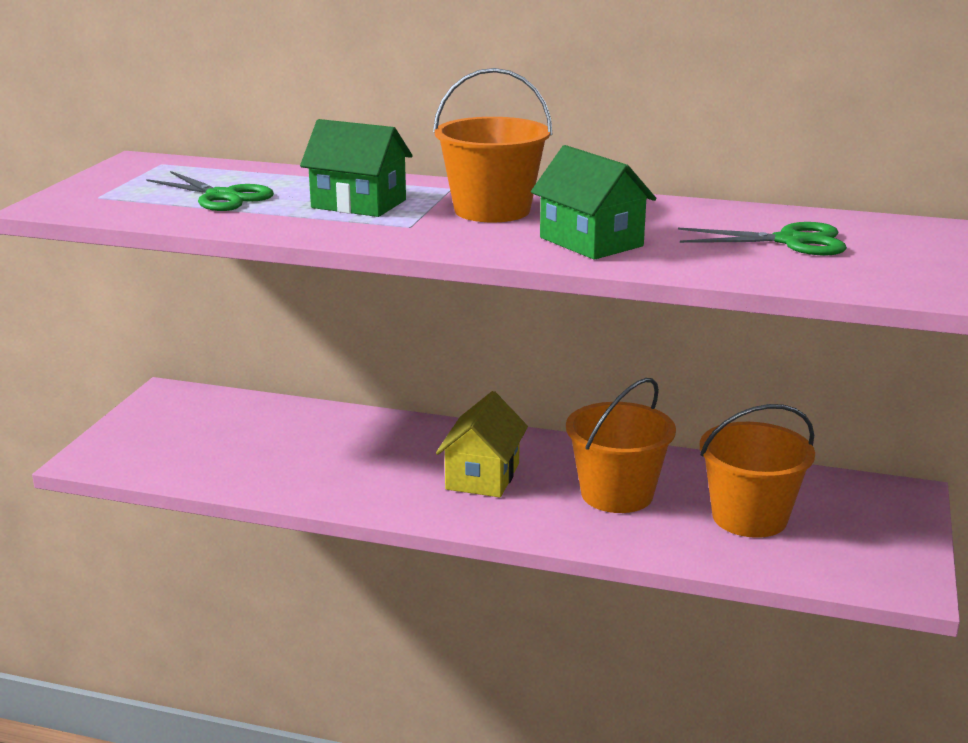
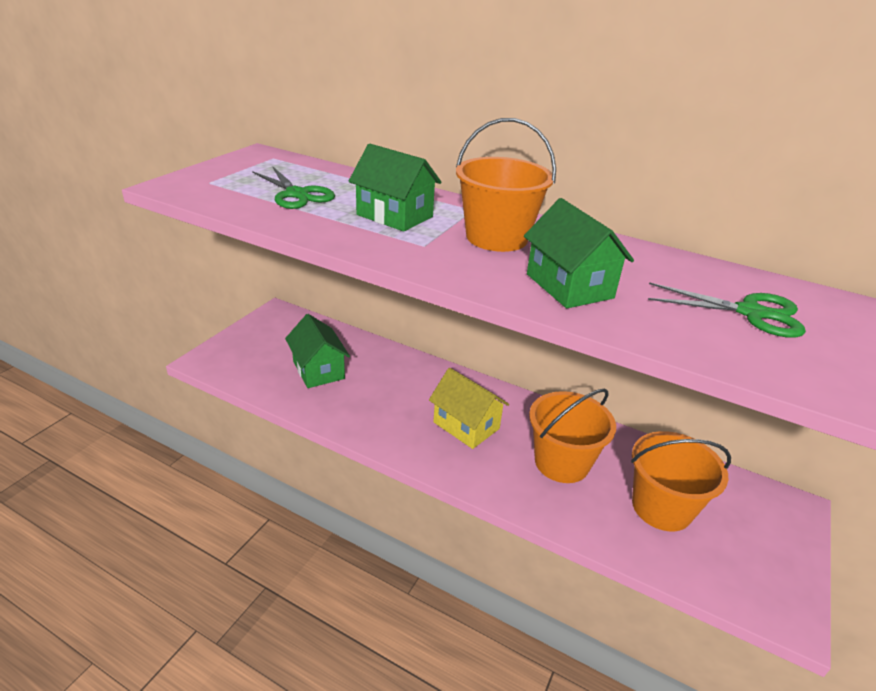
camera: 10 degrees right, 10 degrees up
(257, 448) = (318, 370): none -> green house
(482, 476) = (466, 425): yellow house -> yellow house turned 75 degrees counterclockwise

